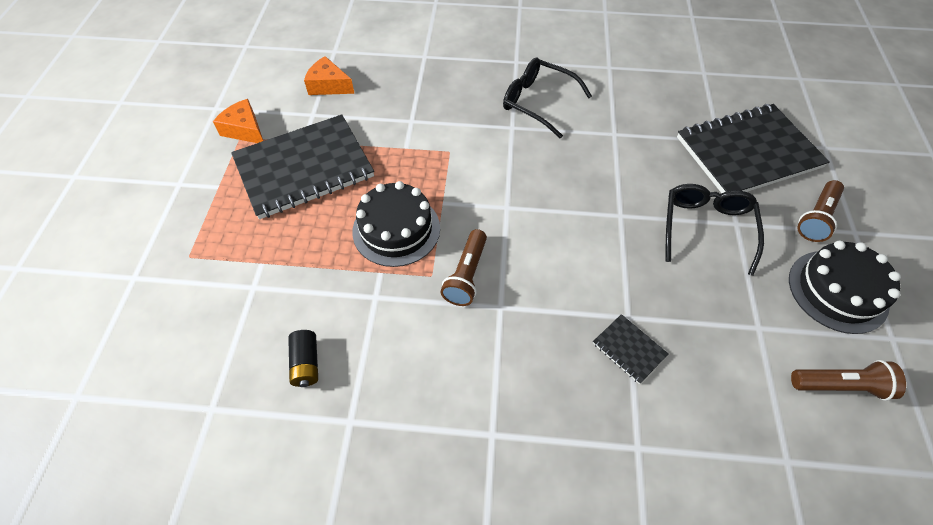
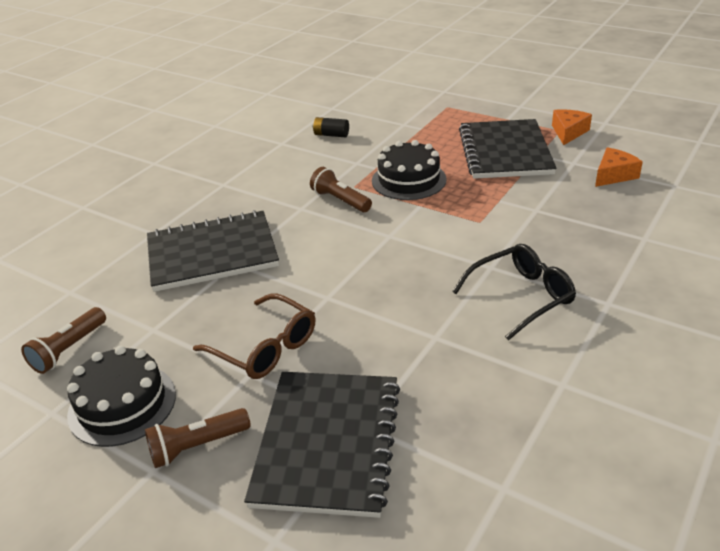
camera: 120 degrees right, 20 degrees down
(245, 130) = (568, 132): orange cheese -> orange cheese turned 45 degrees counterclockwise
(629, 349) = (212, 253): black notebook -> black notebook, size x2.44
(706, 228) = (265, 348): black glasses -> brown glasses
(816, 218) = (197, 446): brown flashlight -> brown flashlight turned 90 degrees counterclockwise

